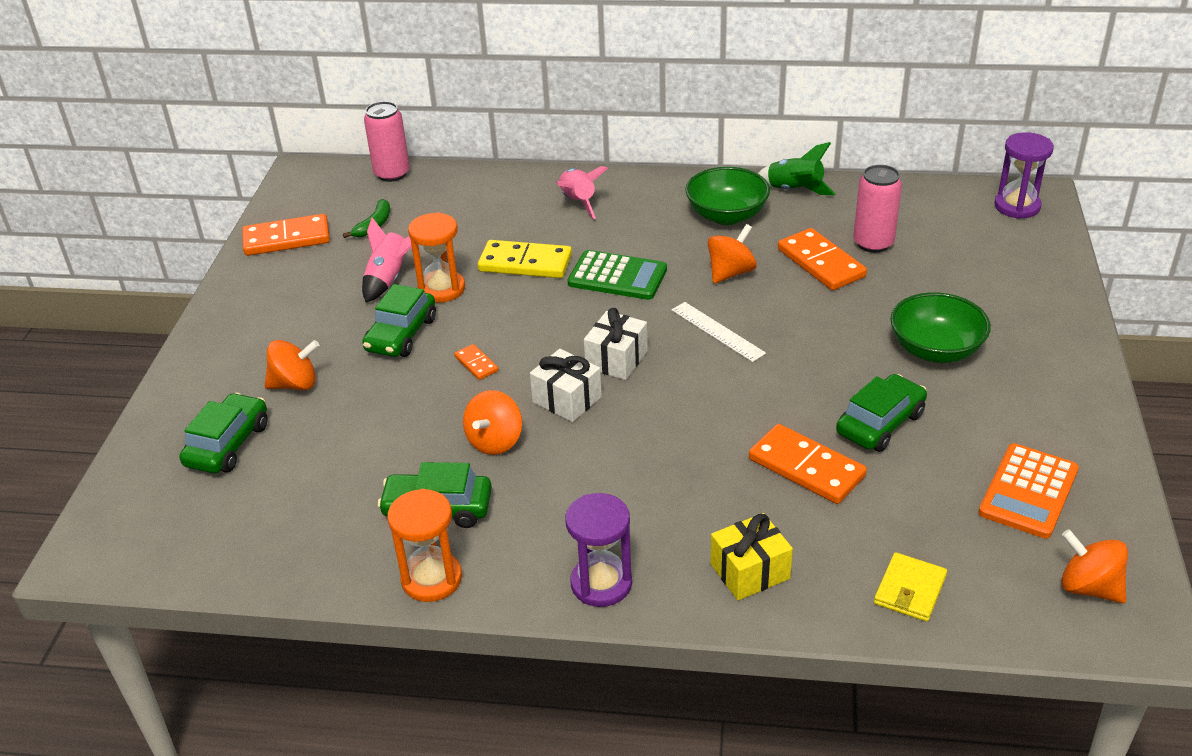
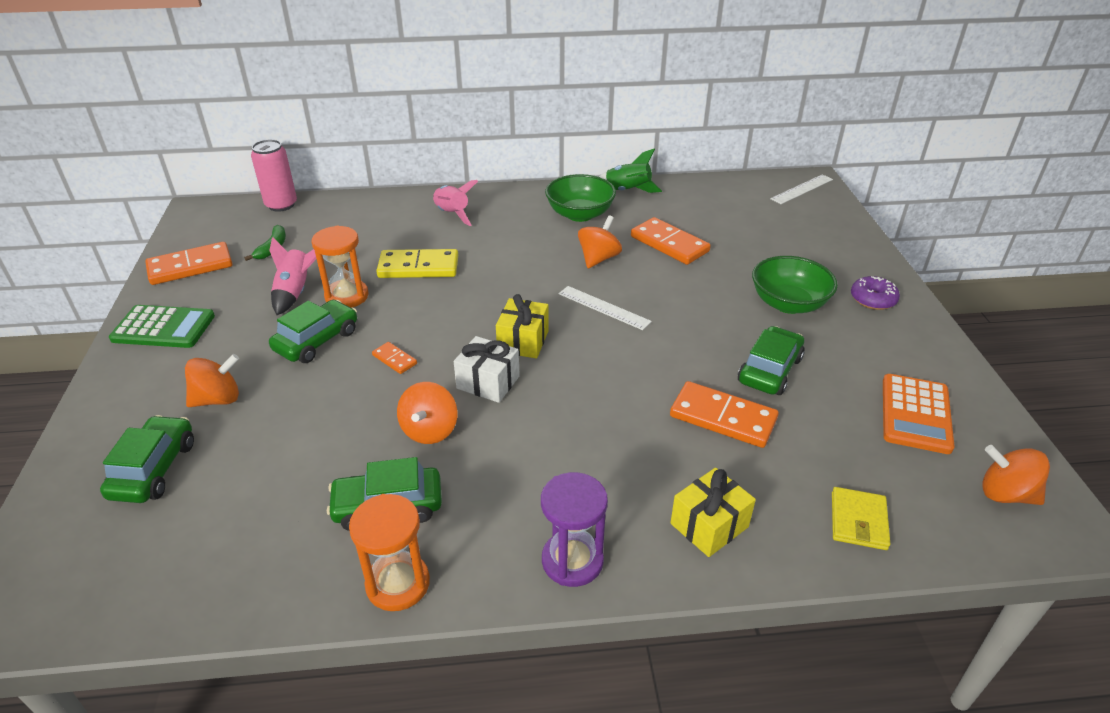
camera: 15 degrees left, 0 degrees up
(401, 334) = (317, 340): green car -> green car turned 150 degrees counterclockwise
(616, 359) = (523, 341): white gift -> yellow gift
(617, 276) = (503, 270): green calculator -> green calculator (163, 328)
(873, 243) = (705, 225): pink can -> none
(1017, 206) = (802, 189): purple hourglass -> white ruler
(1042, 356) = (873, 299): none -> purple donut

